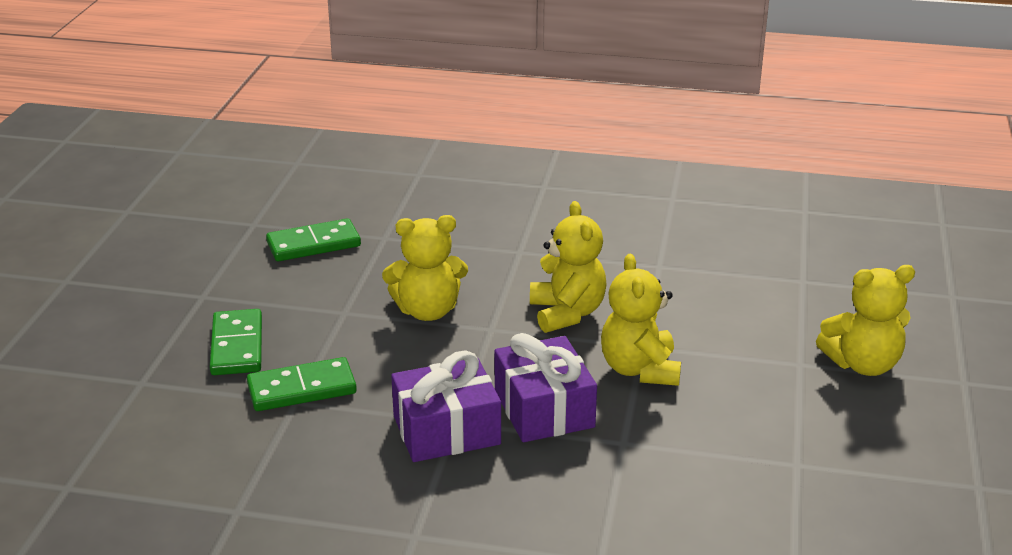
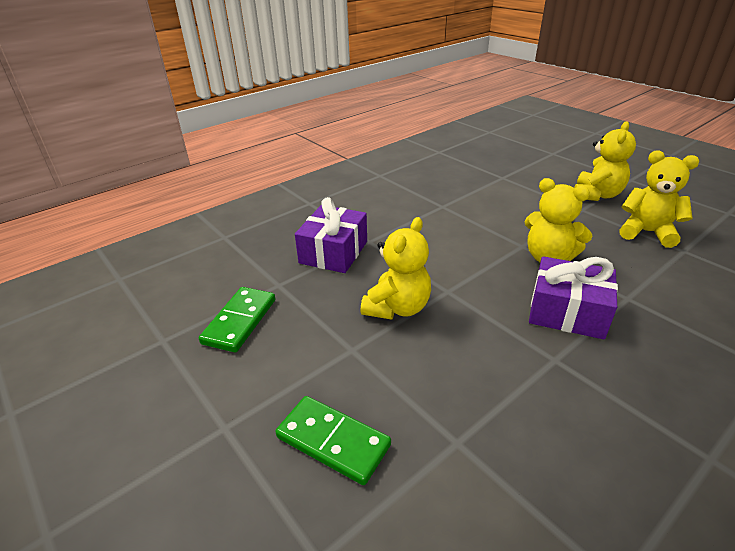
camera: 50 degrees left, 5 degrees up
(302, 389) = (441, 428): green domino -> none
(446, 430) = (564, 369): purple gift -> purple gift (333, 252)
(567, 313) = (461, 255): yellow teddy bear -> yellow teddy bear (647, 232)

